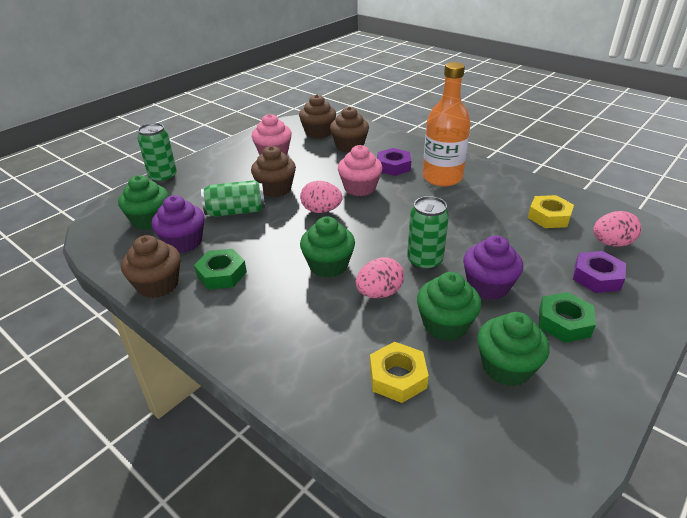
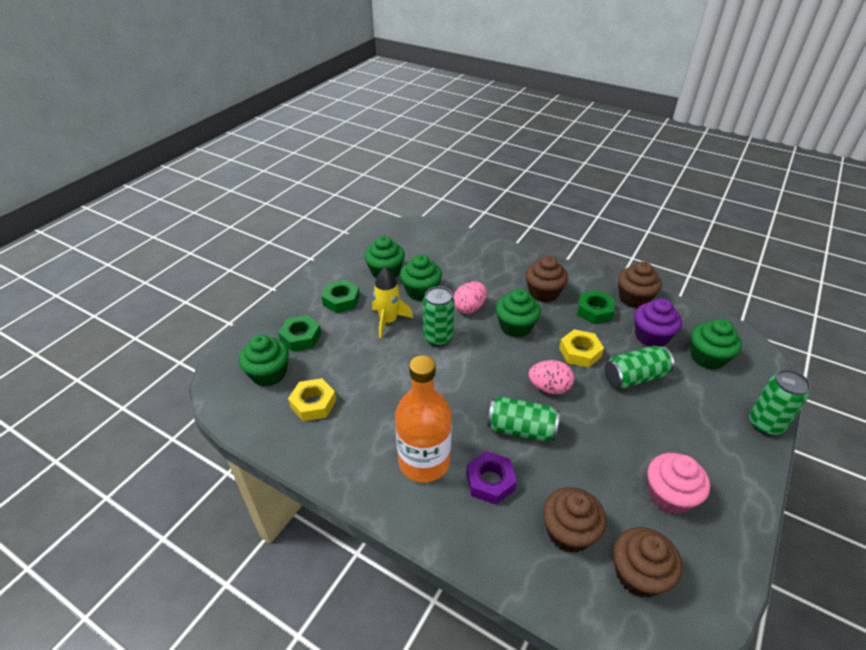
camera: 170 degrees right, 5 degrees up
(275, 189) = (617, 417): brown cupcake -> brown cupcake (543, 293)
(360, 188) = (521, 429): pink cupcake -> green can
(397, 377) = (448, 262): yellow nut -> yellow nut (580, 352)
(488, 286) = (388, 321): purple cupcake -> yellow rocket
(597, 277) = (301, 337): purple nut -> green nut
(611, 243) = (269, 373): pink egg -> green cupcake

